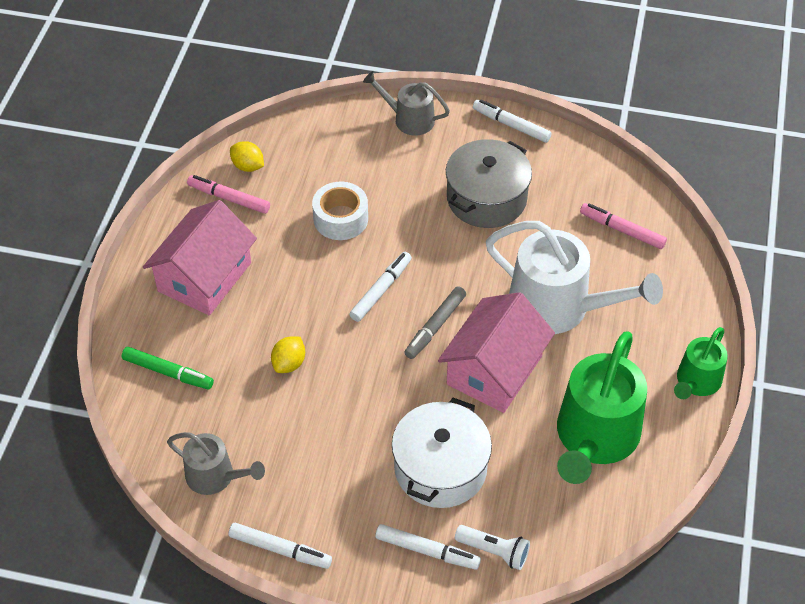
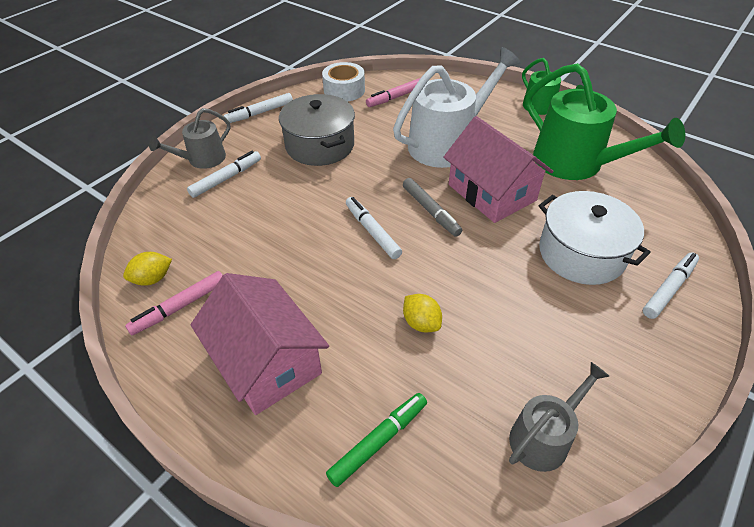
camera: 65 degrees left, 5 degrees down
(280, 549) = (653, 403): white marker -> white marker (226, 178)
(340, 219) = (273, 232): white tape -> white tape (344, 90)
(494, 551) = (674, 247): white flashlight -> none

